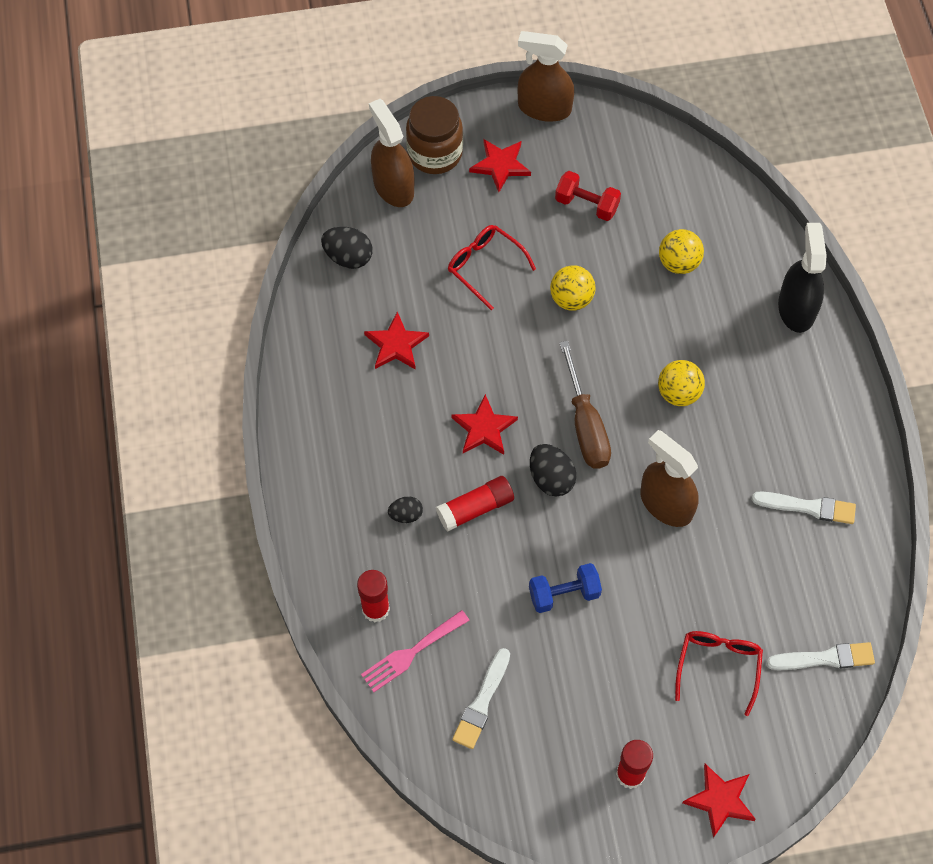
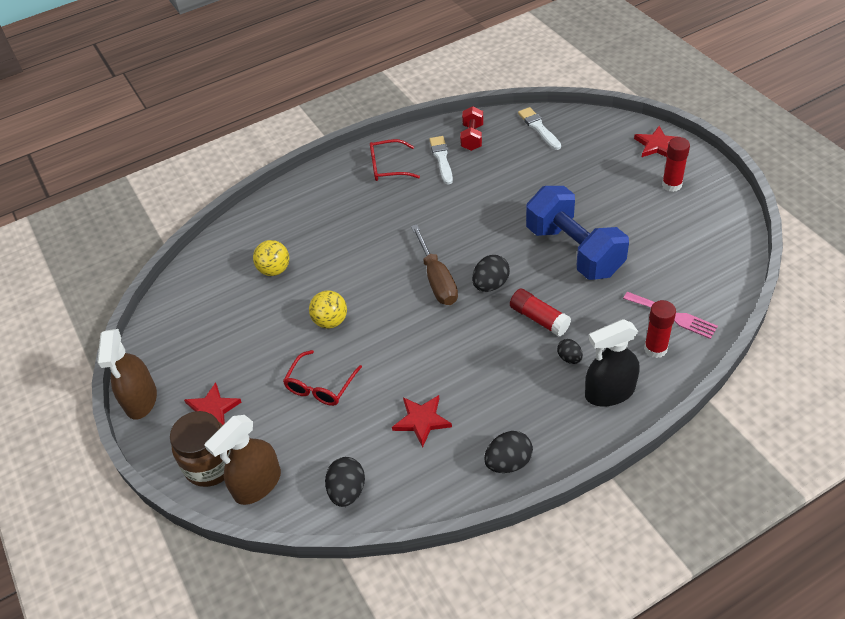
camera: 105 degrees left, 15 degrees down
(309, 403) = (508, 462): none -> black egg
(482, 702) = (680, 267): white brush -> none
(484, 428) = (470, 336): red star -> none
(564, 594) = (574, 250): blue dumbbell -> blue dumbbell, size x2.05
(585, 425) = (437, 279): brown screwdriver -> brown screwdriver turned 105 degrees clockwise
(586, 204) = (236, 339): red dumbbell -> red dumbbell (472, 137)
(666, 504) = (476, 221): brown spray bottle -> none
(678, 393) = (386, 239): yellow ball -> none
(718, 666) = (575, 168): red glasses -> red glasses (388, 167)
(796, 308) = (291, 201): black spray bottle -> black spray bottle (609, 392)

